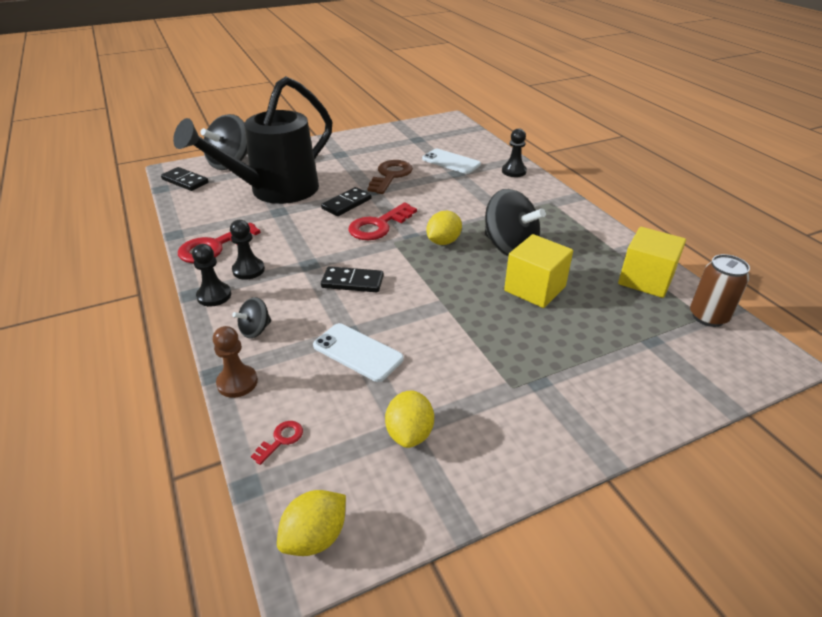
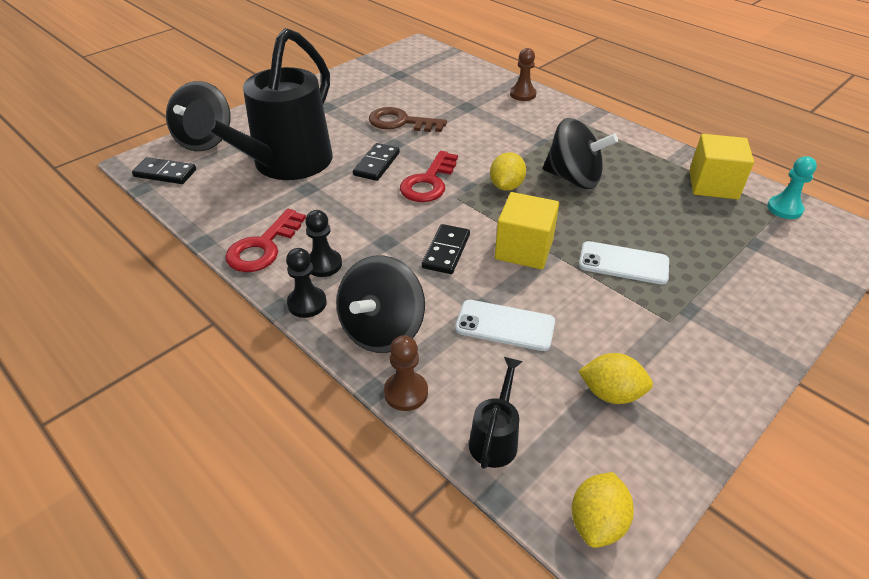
camera: 20 degrees left, 5 degrees up
(255, 330) = (382, 330): black spinning top -> black spinning top, size x2.03
(281, 440) = (495, 438): red key -> black watering can
(352, 282) = (446, 251): black domino -> black domino turned 60 degrees counterclockwise
(390, 176) = (401, 122): brown key -> brown key turned 75 degrees counterclockwise
(409, 433) = (611, 393): yellow lemon -> yellow lemon turned 60 degrees counterclockwise
(451, 162) = (453, 95): white phone -> white phone (623, 263)
(514, 171) = (523, 94): black pawn -> brown pawn
(534, 289) = (624, 216): yellow cube -> yellow cube (524, 249)
(708, 317) = (784, 209): brown can -> turquoise pawn

